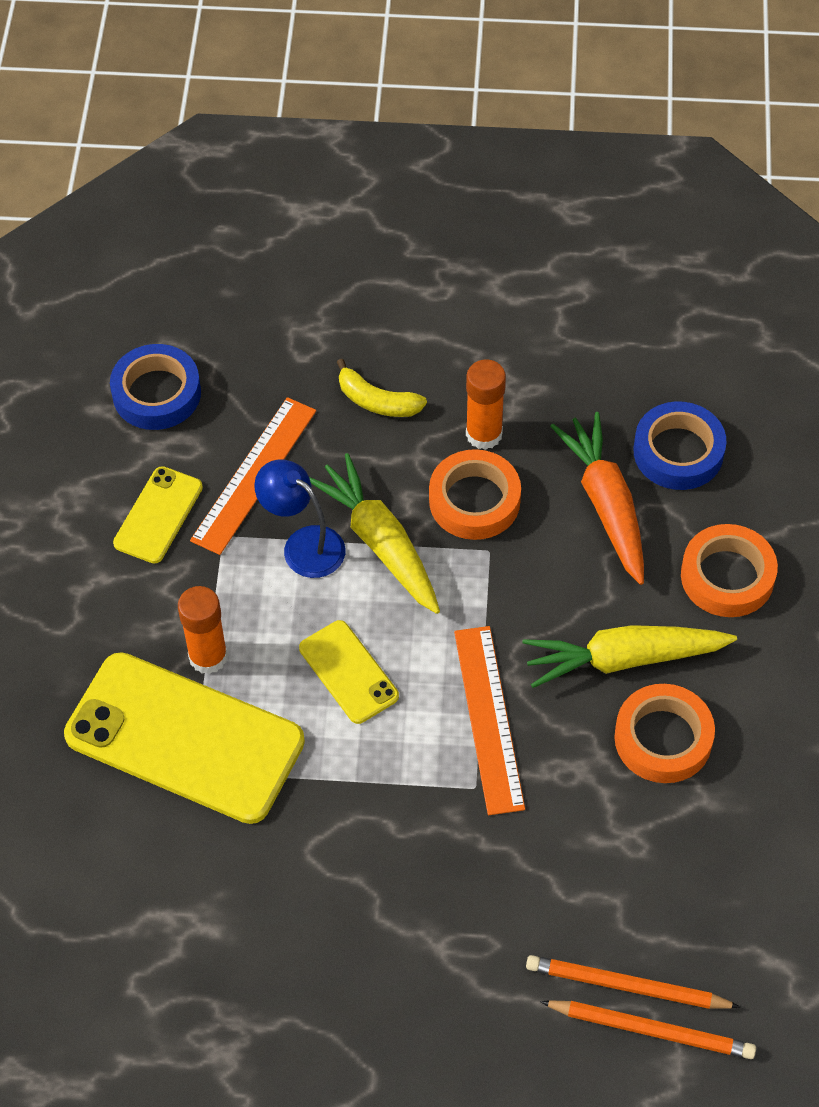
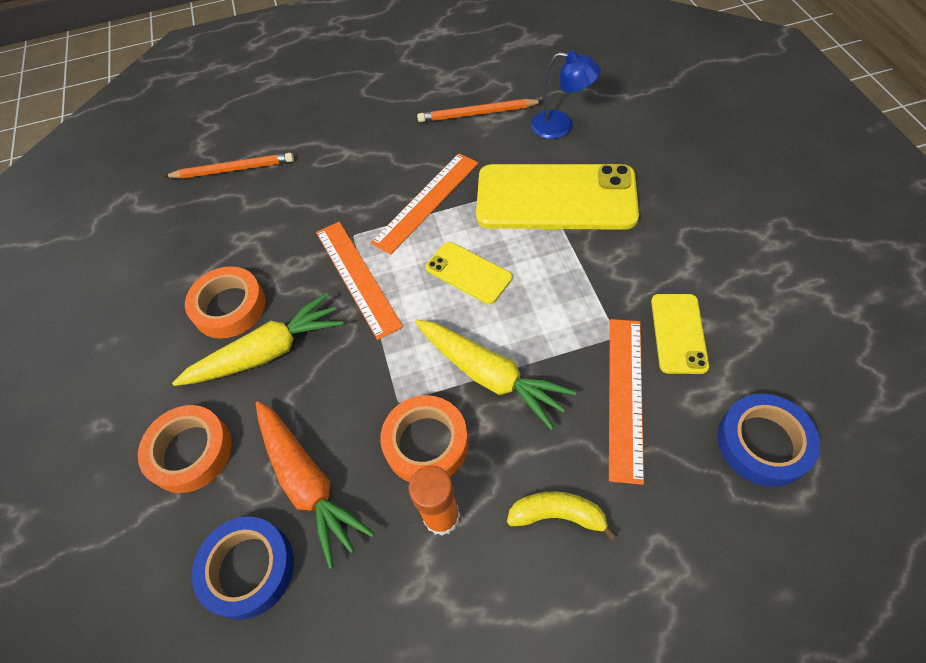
camera: 165 degrees right, 0 degrees up
(208, 657) = (572, 248): orange glue stick -> none
(303, 544) = (550, 351): blue lamp -> blue lamp (561, 126)
(357, 801) = (426, 202): none -> orange ruler
(651, 1030) = (216, 155): orange pencil -> orange pencil (477, 113)

